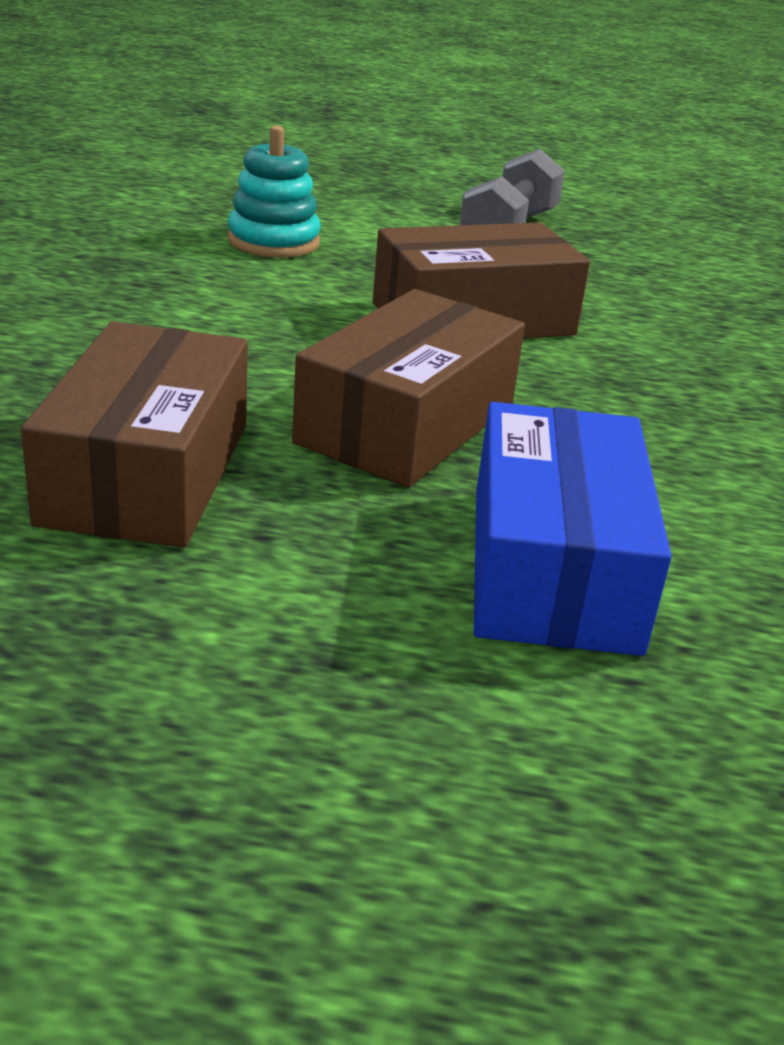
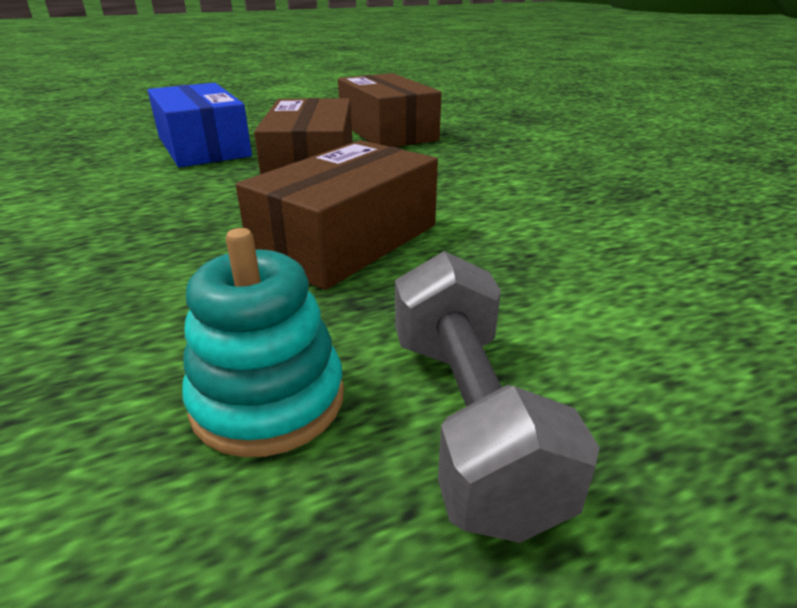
camera: 150 degrees right, 0 degrees up
(273, 241) = (613, 253): turquoise stacking toy -> turquoise stacking toy (268, 400)

